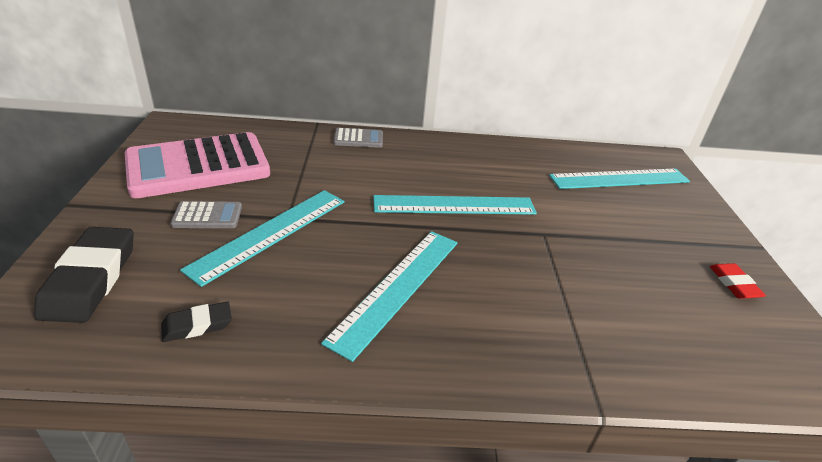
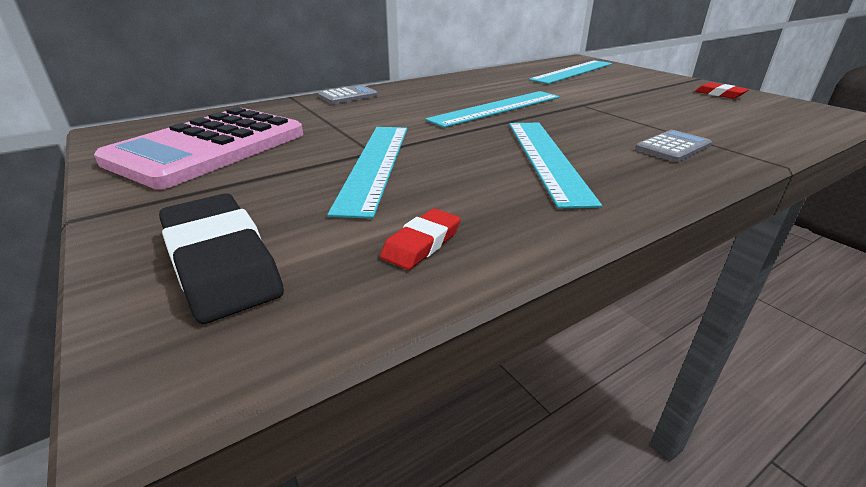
camera: 30 degrees left, 5 degrees down
(197, 325) = (422, 243): black eraser -> red eraser
(207, 216) = (285, 174): grey calculator -> grey calculator (672, 147)

